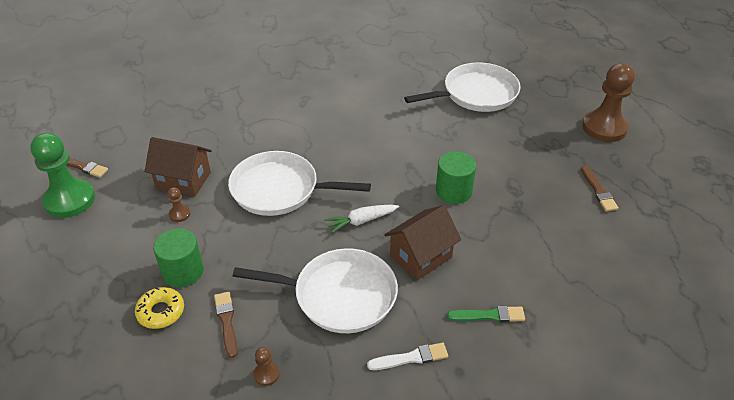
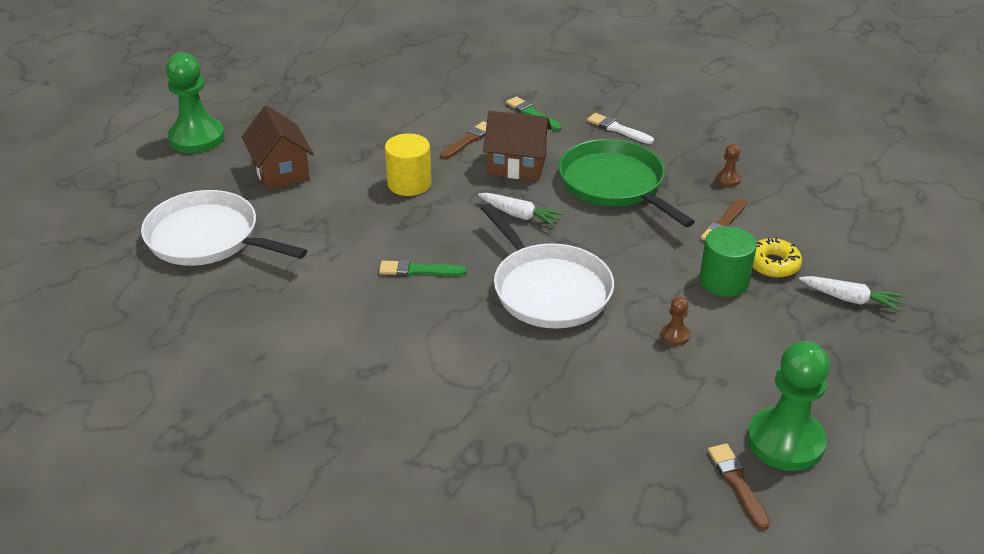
camera: 130 degrees left, 5 degrees down
(83, 323) = (850, 299): none -> white carrot
(183, 180) = (632, 370): brown house -> brown house (281, 172)
(339, 295) = (615, 184): white pan -> green pan
(358, 150) = (418, 270): none -> green brush
(453, 191) = (409, 183): green cylinder -> yellow cylinder
(598, 191) = (312, 113): brown brush -> brown brush (468, 140)
(604, 128) = (197, 138): brown pawn -> green pawn

